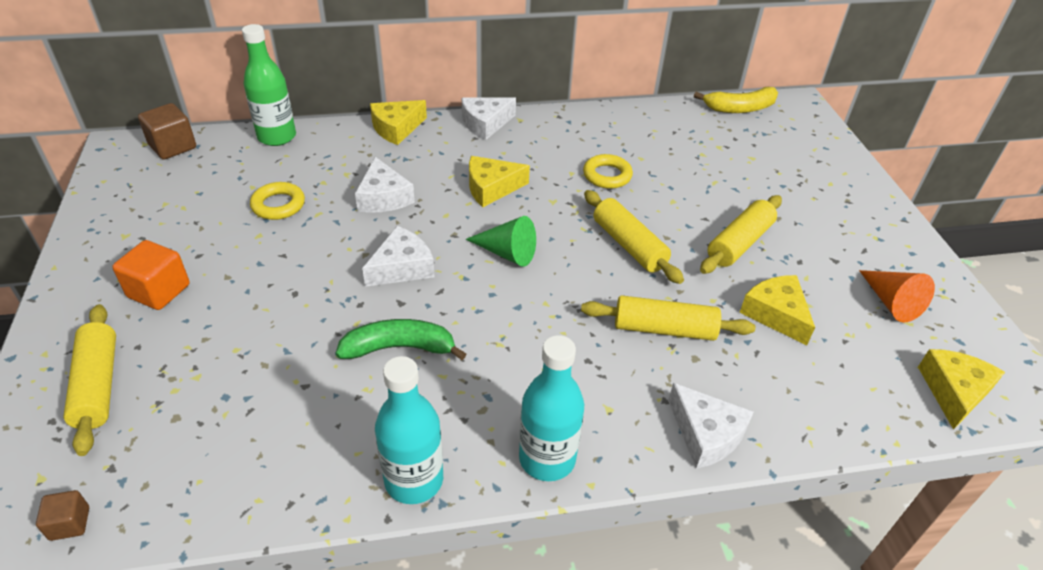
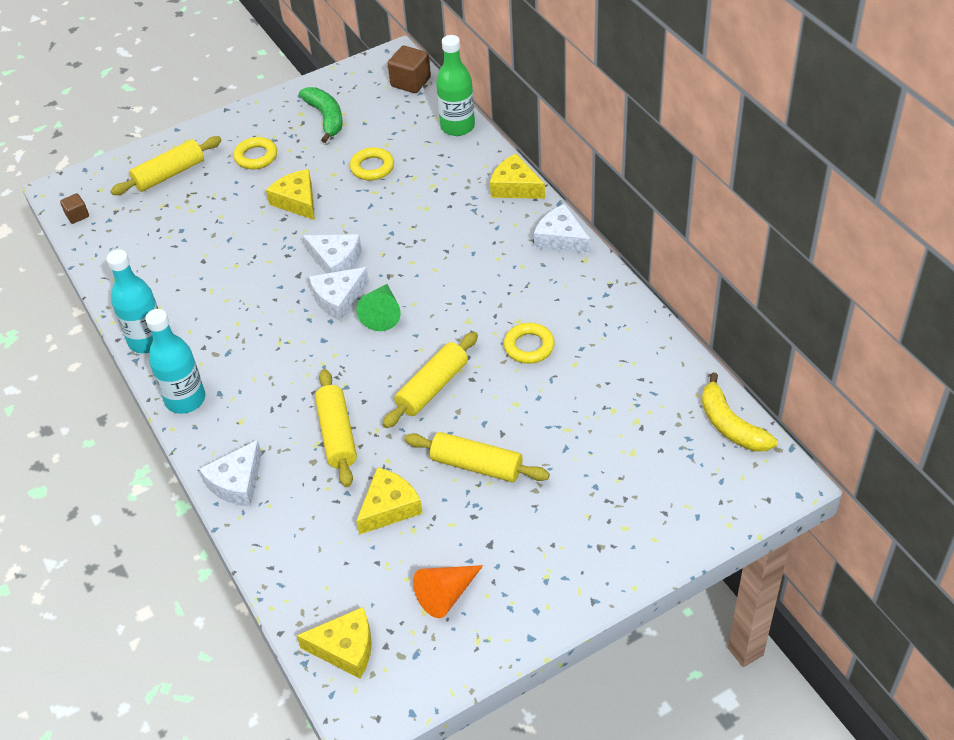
camera: 75 degrees right, 5 degrees up
(159, 291) = (256, 157): orange cube -> yellow ring
(383, 197) = (413, 218): white cheese -> white cheese (338, 299)
(399, 348) = (253, 292): green banana -> green banana (326, 118)
(491, 188) = (463, 276): yellow cheese -> yellow cheese (297, 201)

